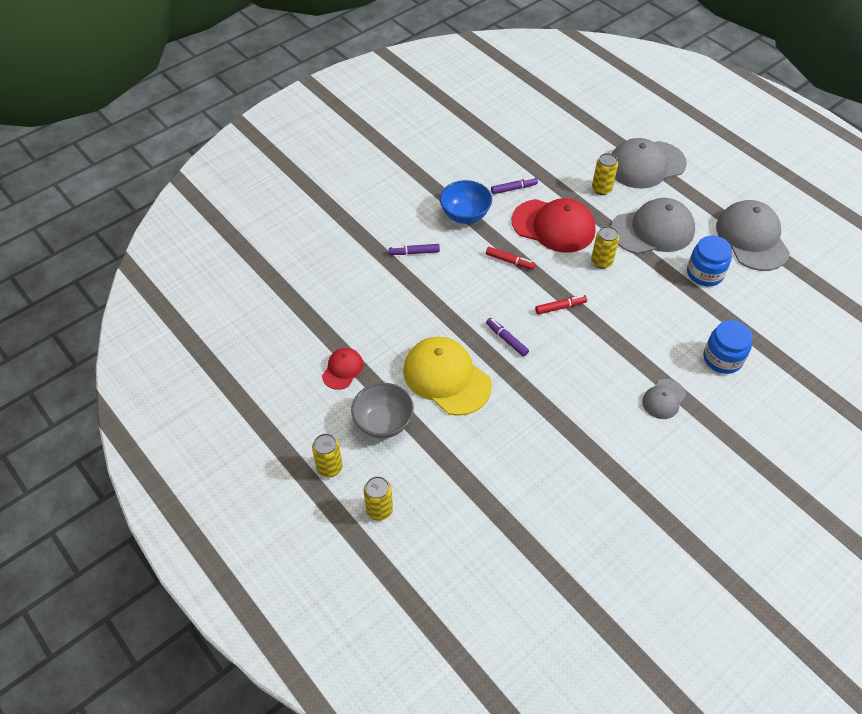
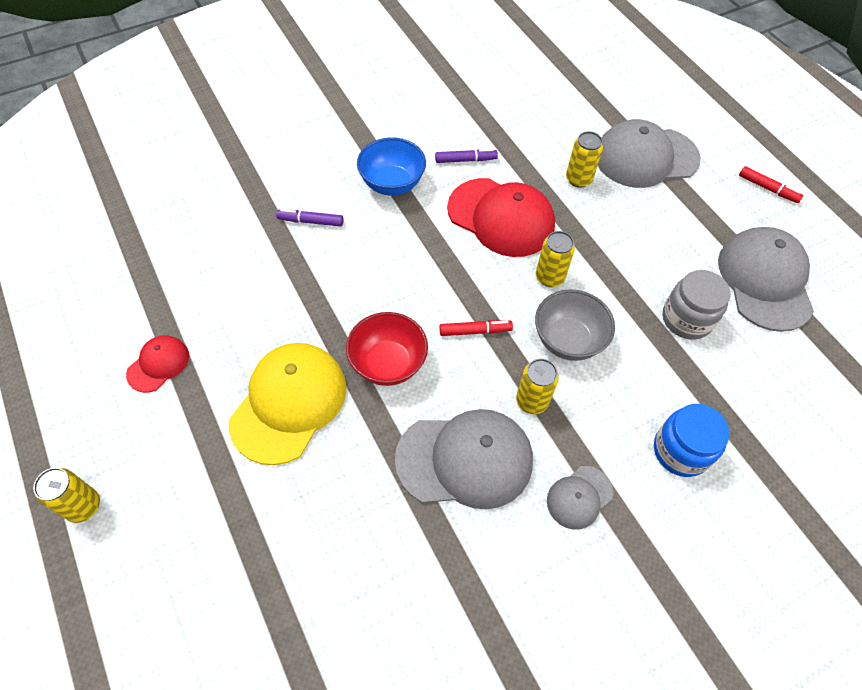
camera: 10 degrees right, 5 degrees up
(379, 510) = (123, 587): yellow can -> yellow can (532, 401)
(383, 423) = (181, 453): grey bowl -> grey bowl (568, 340)
(446, 377) = (289, 403): yellow cap -> yellow cap turned 60 degrees clockwise
(506, 339) = (388, 364): purple marker -> red bowl
(509, 261) = (428, 255): red marker -> red marker (767, 188)
(653, 230) = (631, 246): grey cap -> grey cap (465, 460)
(704, 273) = (686, 319): blue jar -> grey jar

